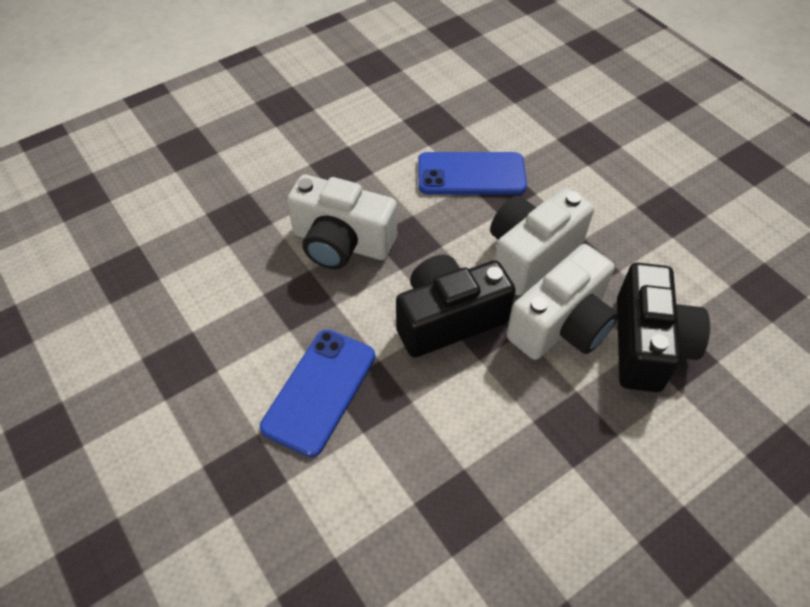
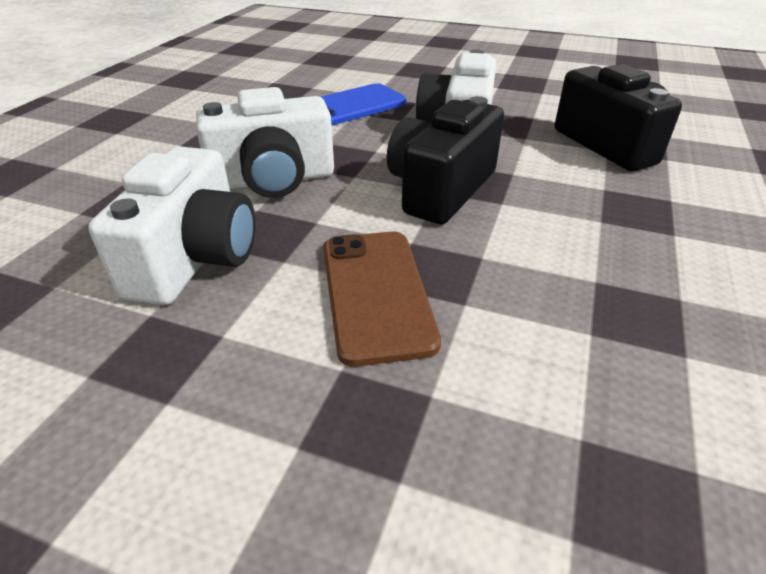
camera: 35 degrees left, 15 degrees down
(319, 391) = (376, 293): blue phone -> brown phone
(561, 324) = (536, 158): white camera -> white camera (195, 258)

